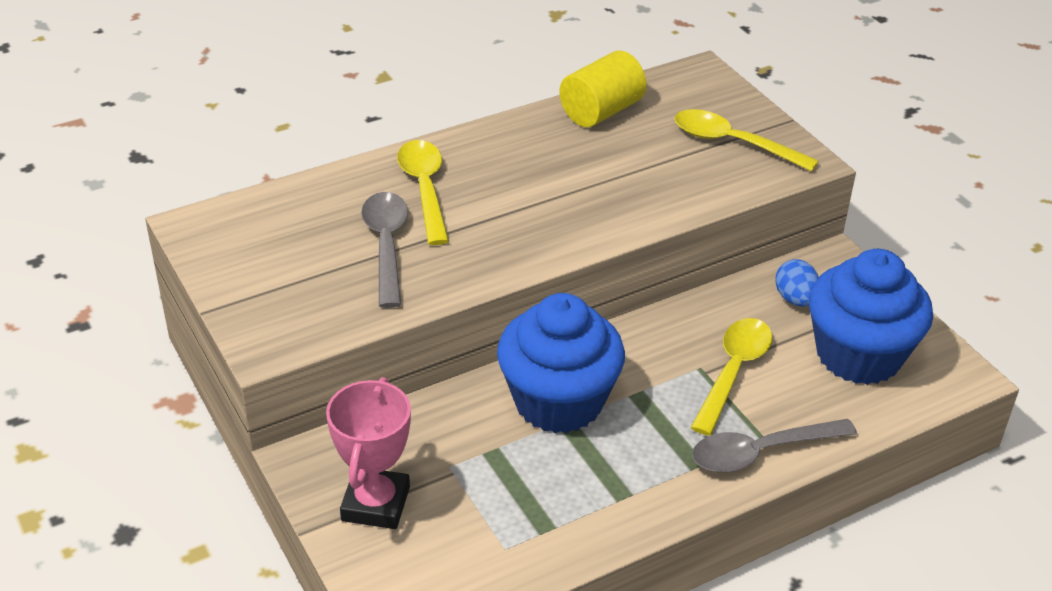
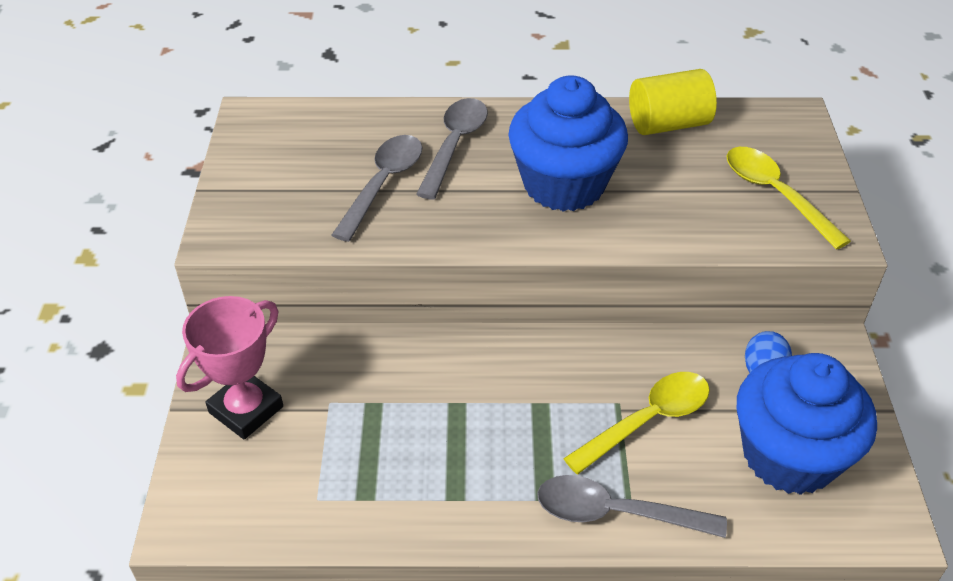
camera: 30 degrees right, 5 degrees up
(424, 189) = (454, 145): yellow spoon -> grey spoon
(558, 401) = (464, 382): blue cupcake -> blue cupcake (564, 185)

